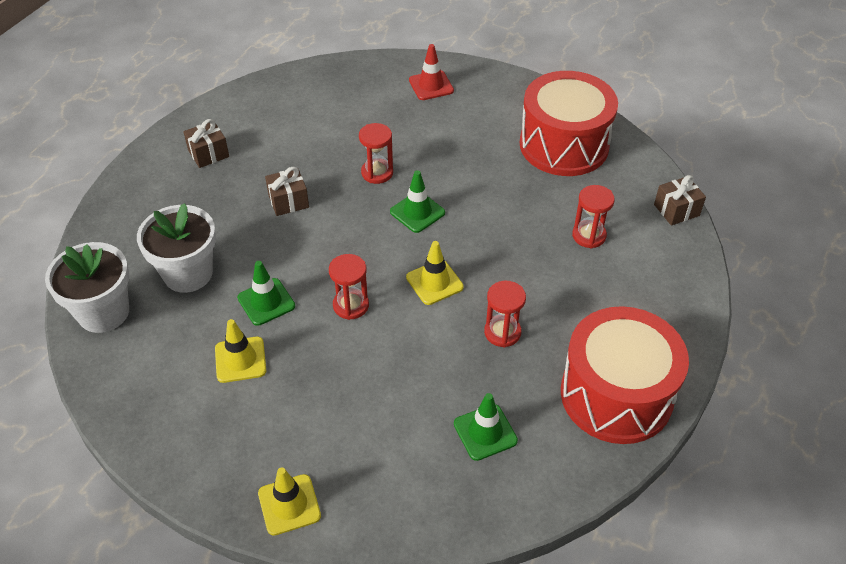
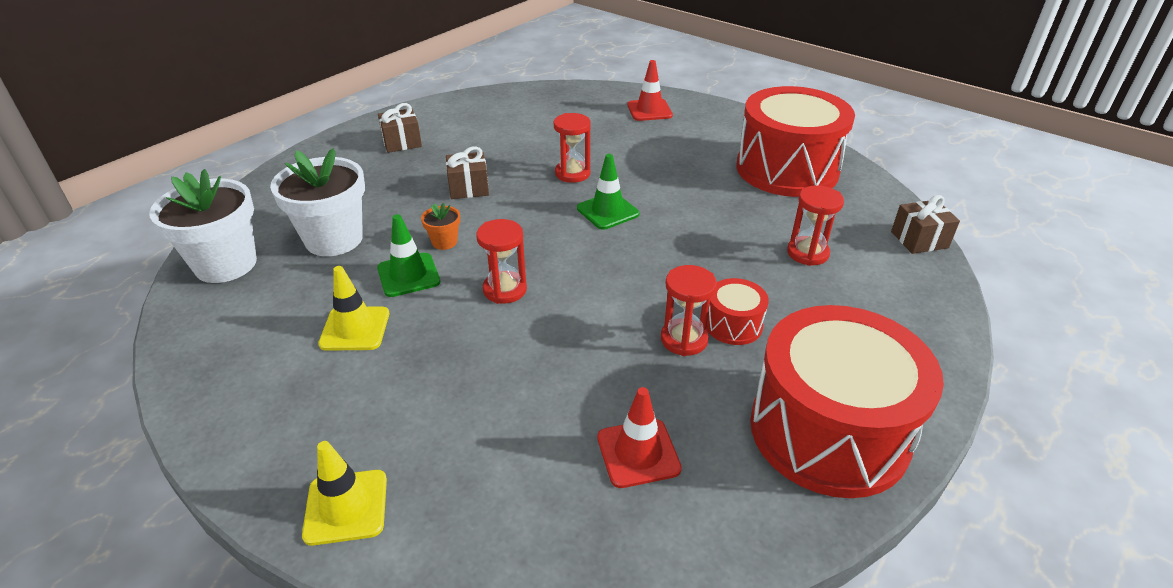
camera: 10 degrees right, 10 degrees down
(285, 264) = (444, 242): none -> orange flower pot
(434, 282) = (611, 278): yellow traffic cone -> none
(485, 432) = (638, 453): green traffic cone -> red traffic cone
(538, 314) = (733, 325): none -> red drum

